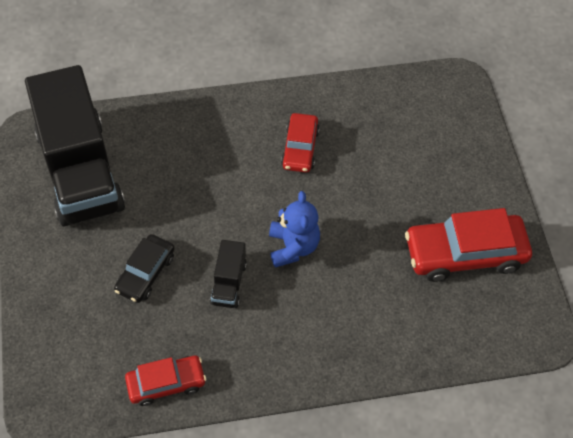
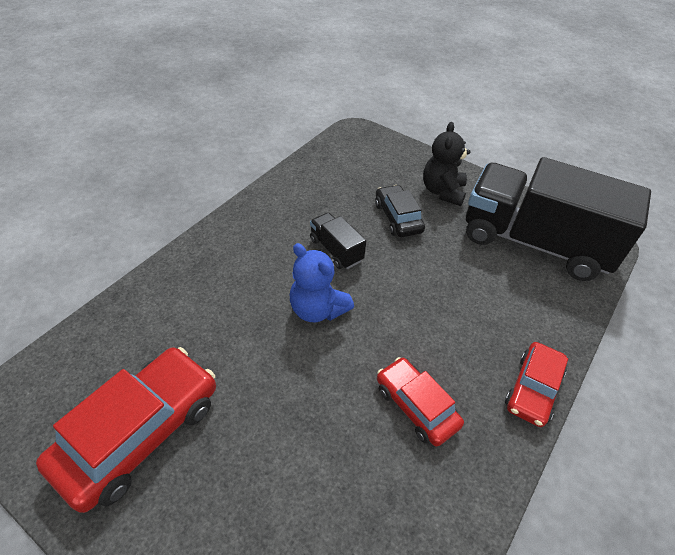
camera: 135 degrees right, 10 degrees down
(74, 267) = (442, 192): none -> black teddy bear
(166, 383) = (306, 177): red car -> red car (533, 389)

